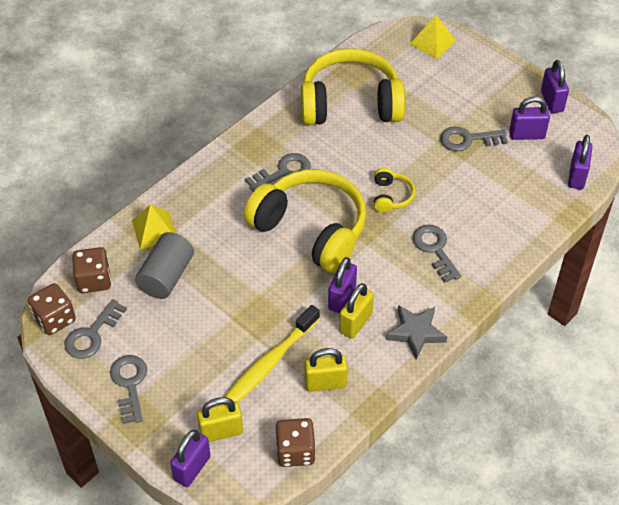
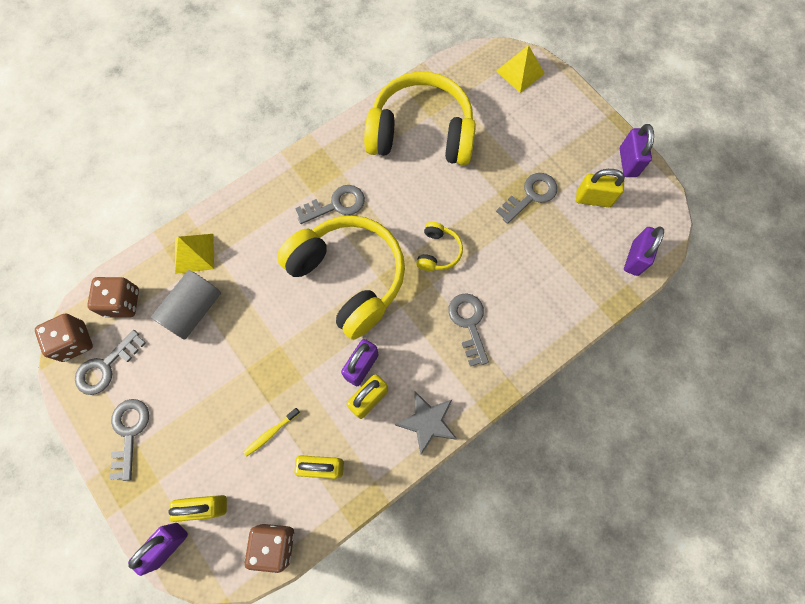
camera: 10 degrees right, 20 degrees up
(268, 364) = (270, 433): yellow toothbrush -> yellow toothbrush, size x0.47
(467, 140) = (531, 195): grey key -> grey key turned 135 degrees clockwise
(527, 135) = (593, 199): purple padlock -> yellow padlock

